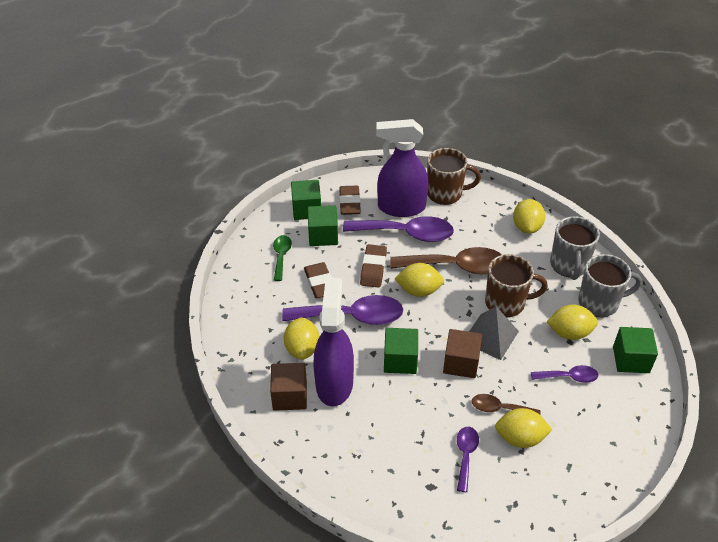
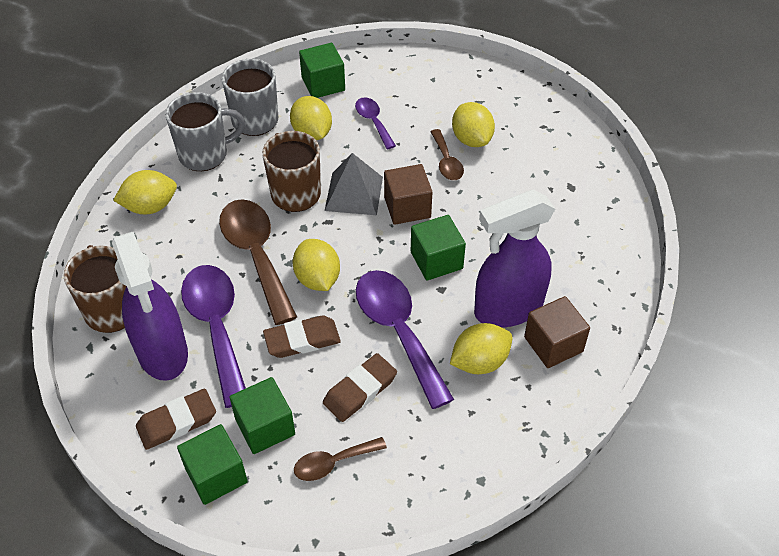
camera: 115 degrees left, 5 degrees up
(281, 256) = (333, 463): green spoon -> brown spoon
(465, 455) = (519, 172): purple spoon -> none

